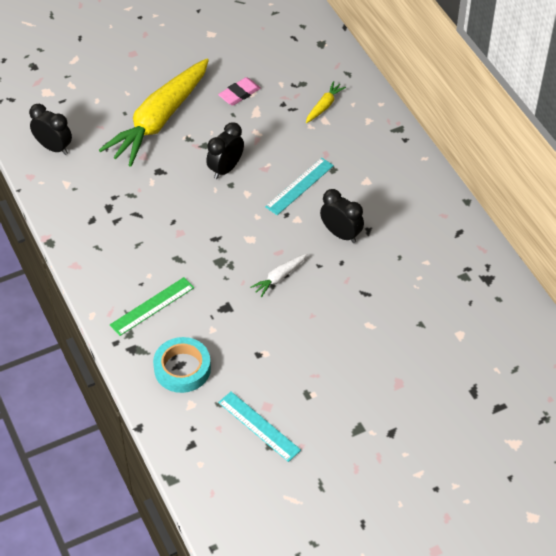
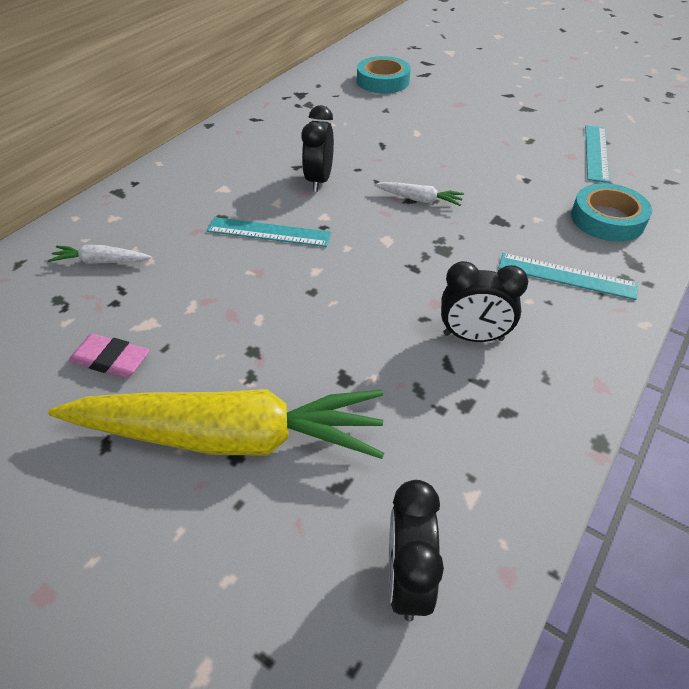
camera: 120 degrees left, 5 degrees down
(152, 306) = (566, 276): green ruler -> turquoise ruler
(225, 169) = (286, 308): black clock -> black clock (473, 337)
(324, 106) = (101, 262): yellow carrot -> white carrot
(478, 350) = (383, 81): none -> turquoise tape

